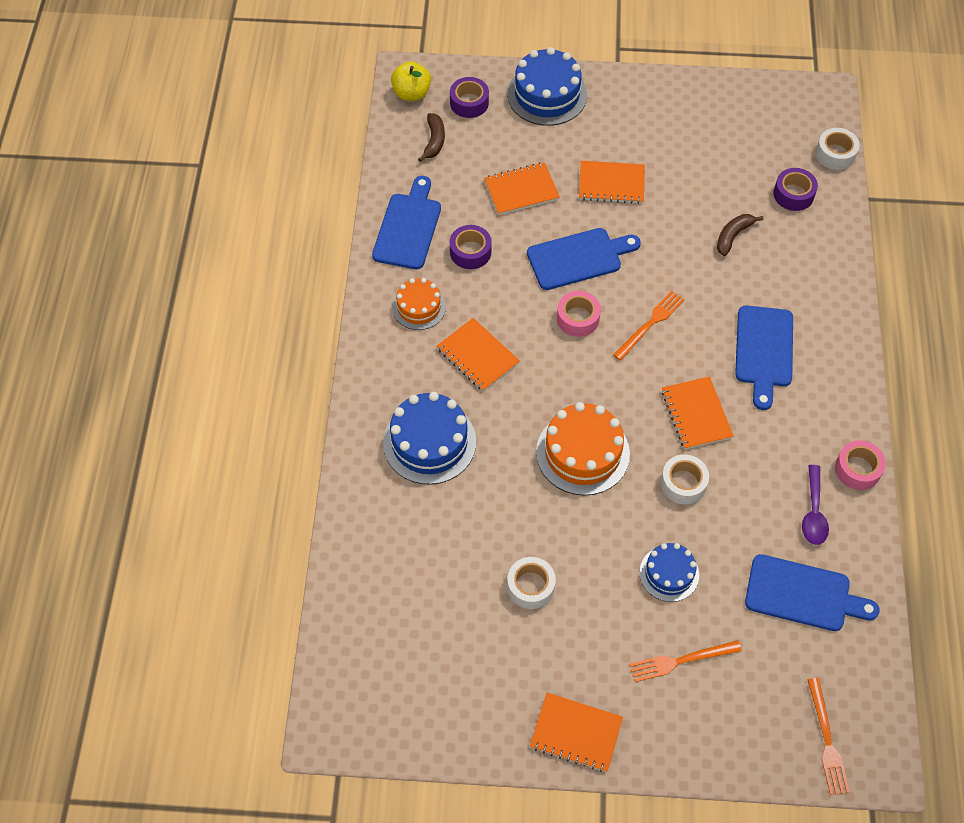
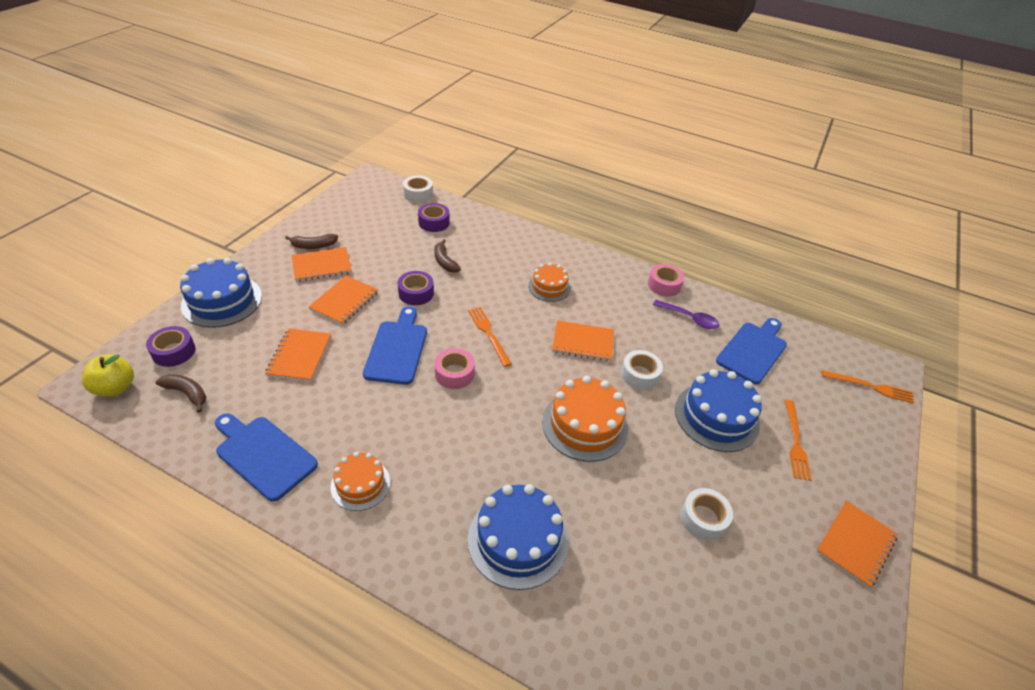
camera: 70 degrees left, 15 degrees down
(470, 252) = (332, 418): purple tape -> purple tape (416, 293)
(478, 356) = (446, 459): orange notebook -> orange notebook (322, 266)
(669, 573) = (716, 416): blue cake -> blue cake, size x1.65
(671, 114) = (314, 246): none -> brown banana
(764, 351) = (549, 287): blue cutting board -> orange cake

